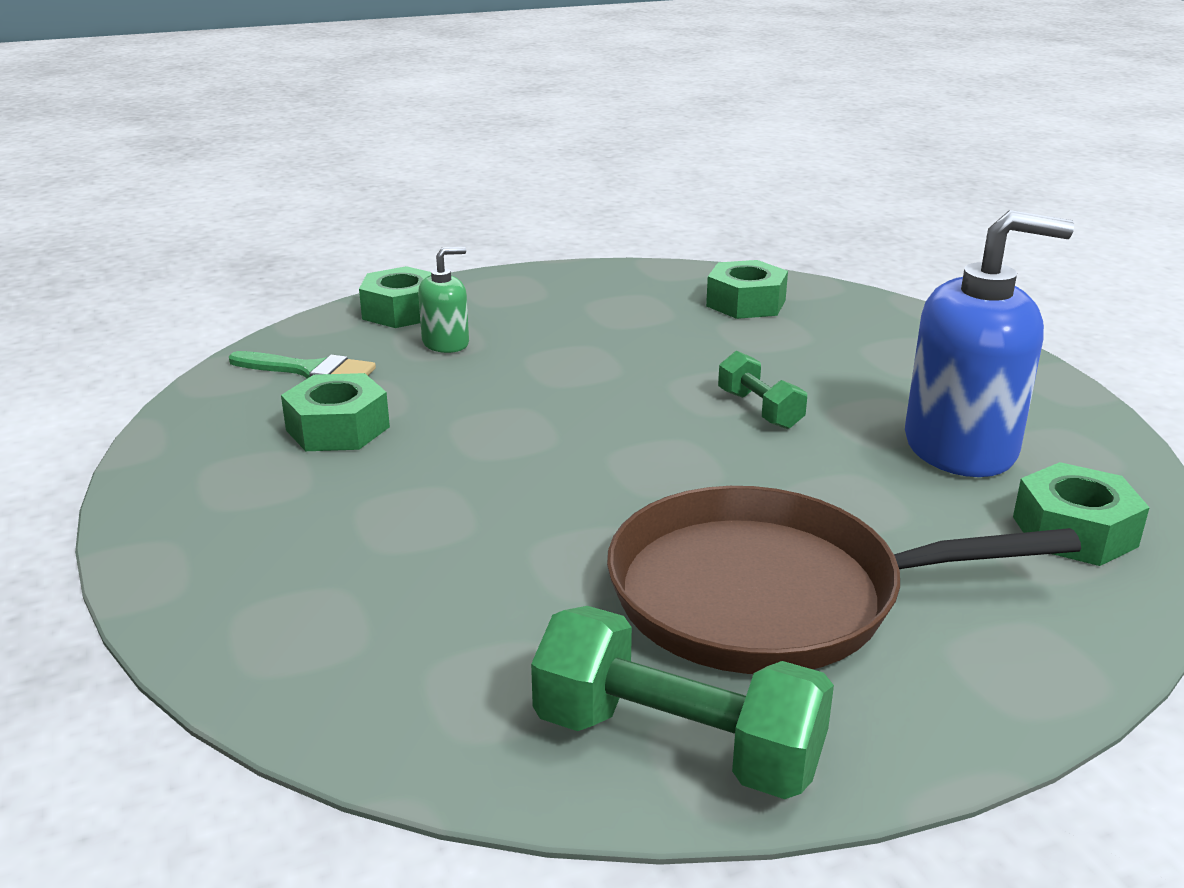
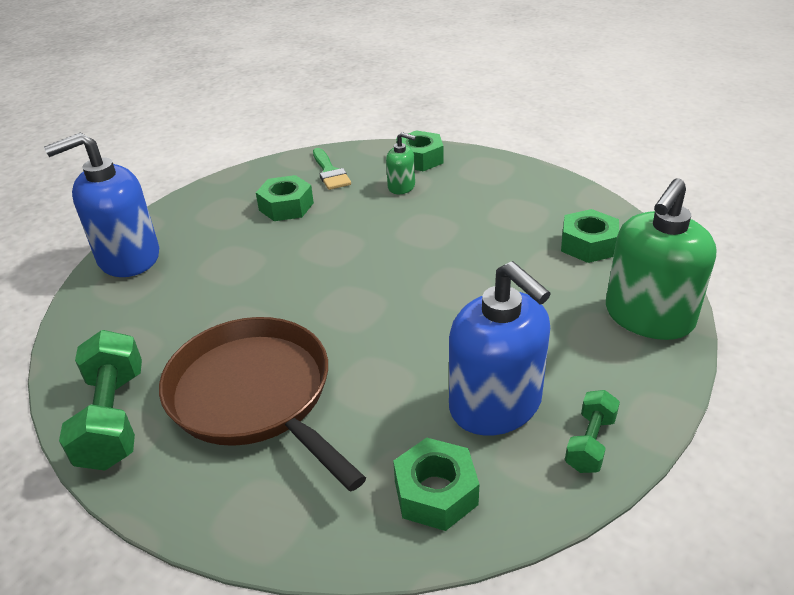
camera: 55 degrees right, 10 degrees up
(220, 607) = (128, 258): none -> blue soap dispenser
(759, 410) = (450, 310): green dumbbell -> green dumbbell (590, 443)
(905, 327) = (648, 317): none -> green soap dispenser

